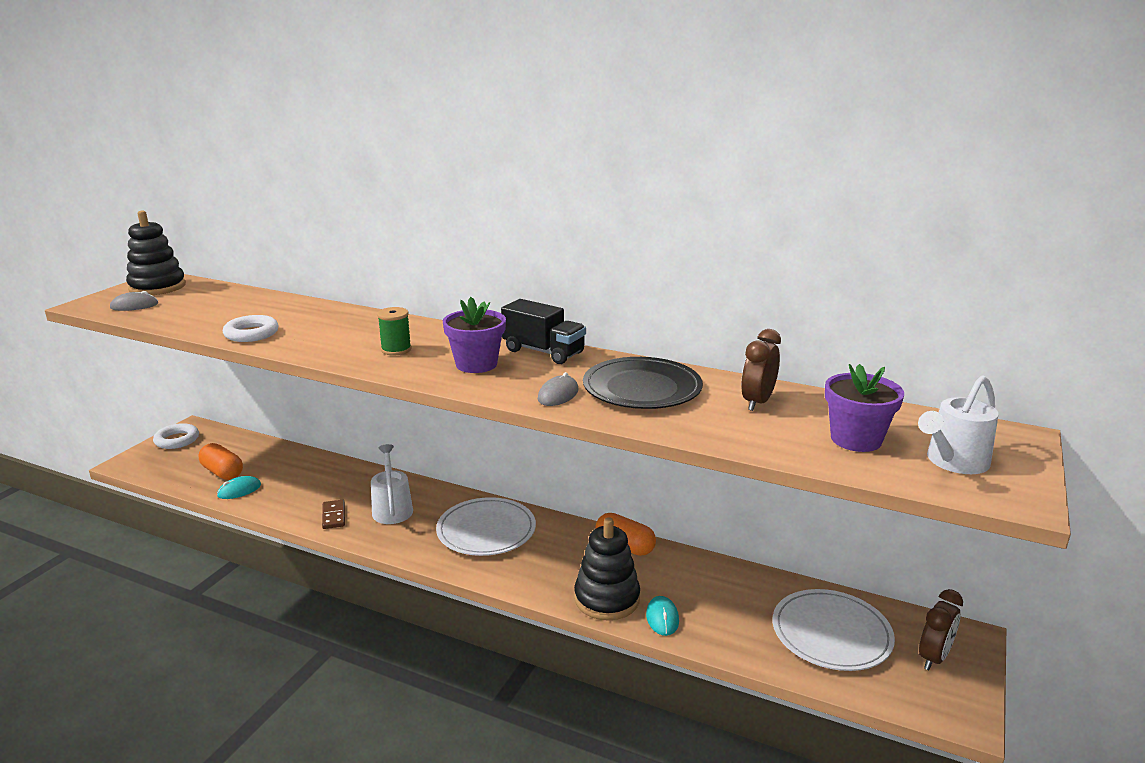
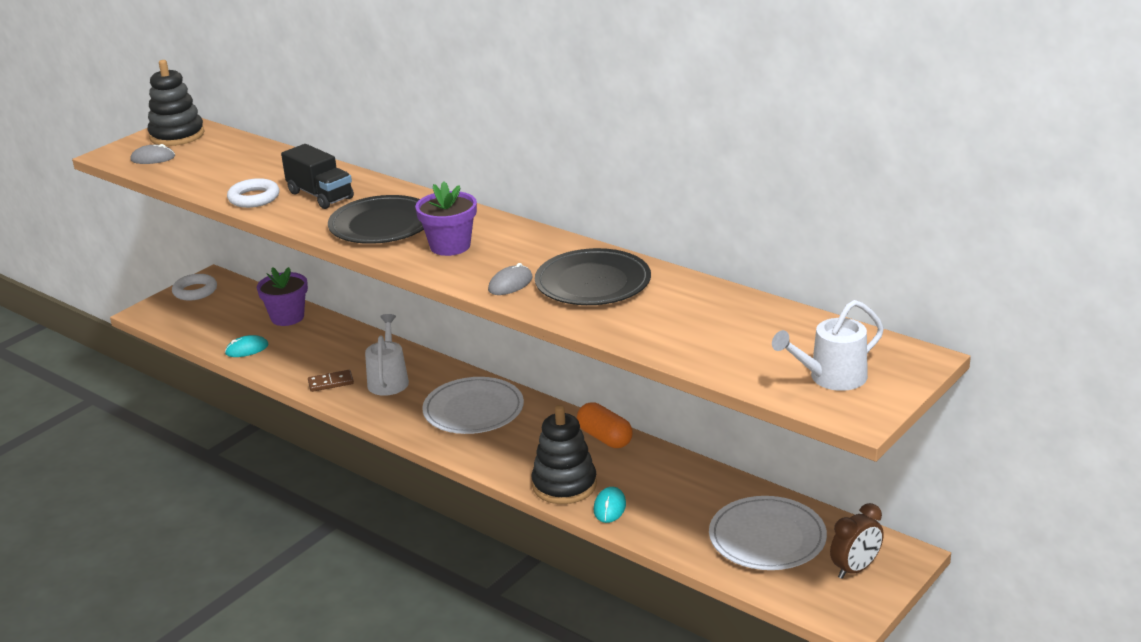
camera: 15 degrees right, 5 degrees up
(222, 472) = (234, 329): orange capsule -> none
(334, 516) = (331, 383): brown domino -> brown domino turned 75 degrees clockwise
(396, 350) = (382, 225): green spool -> black plate
(543, 352) = (521, 236): black truck -> black truck (320, 195)
(757, 402) = (693, 305): brown clock -> none
(856, 439) = (758, 349): purple flower pot -> purple flower pot (287, 317)

